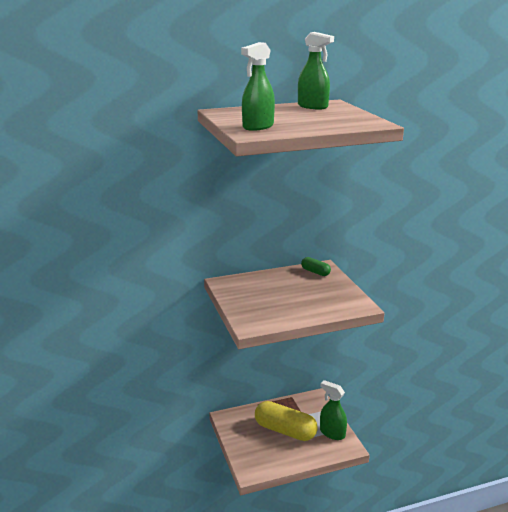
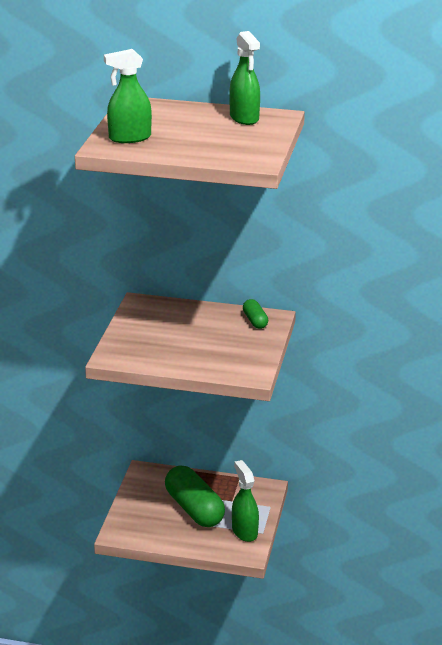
camera: 30 degrees right, 5 degrees up
(285, 431) = (194, 509): yellow capsule -> green capsule

